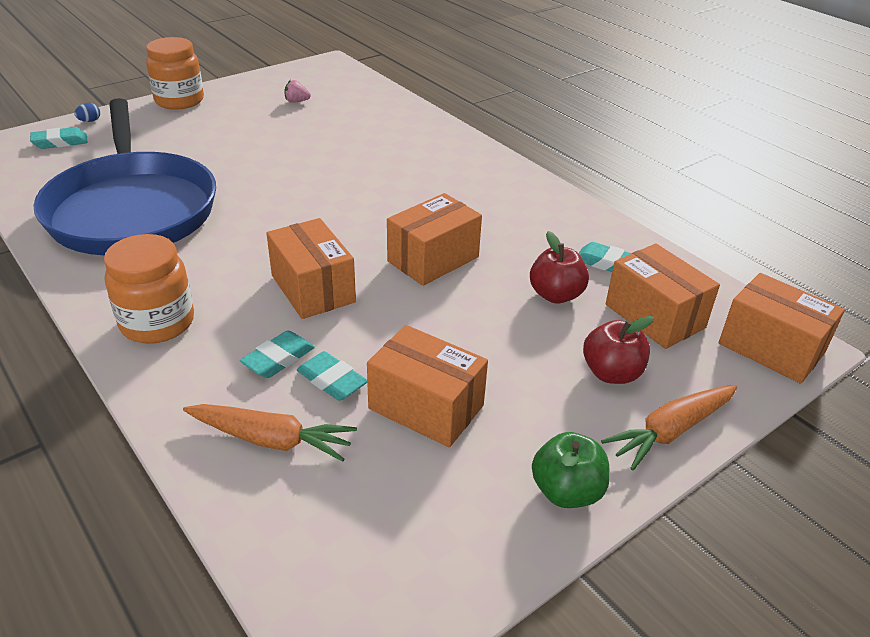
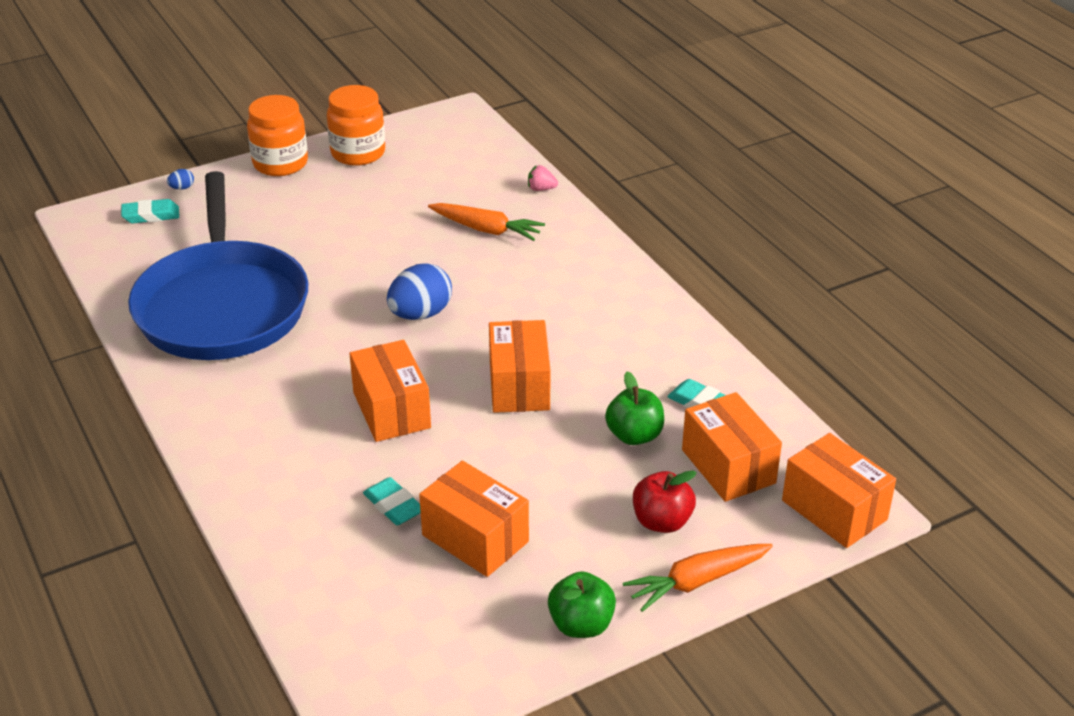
camera: 10 degrees right, 0 degrees up
(157, 323) = (240, 435): orange jar -> orange jar (358, 153)
(271, 439) = (331, 555): orange carrot -> orange carrot (486, 229)
(278, 359) = (348, 480): turquoise eraser -> none
(296, 101) = (412, 171): pink strawberry -> pink strawberry (541, 189)
(325, 206) = (420, 314): none -> blue egg
(433, 259) = (519, 386): orange box -> orange box turned 60 degrees counterclockwise
(556, 295) = (634, 435): red apple -> green apple

